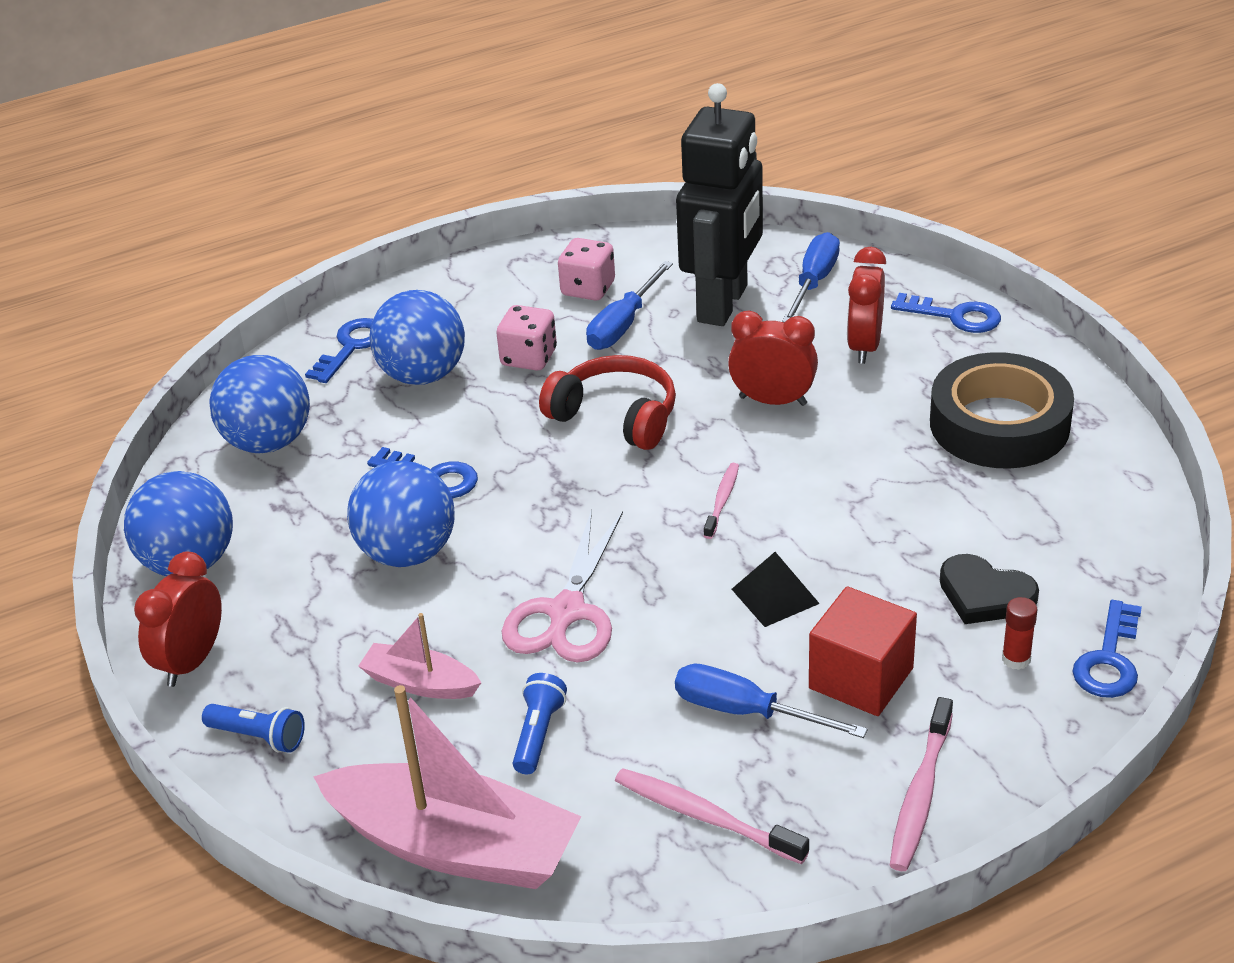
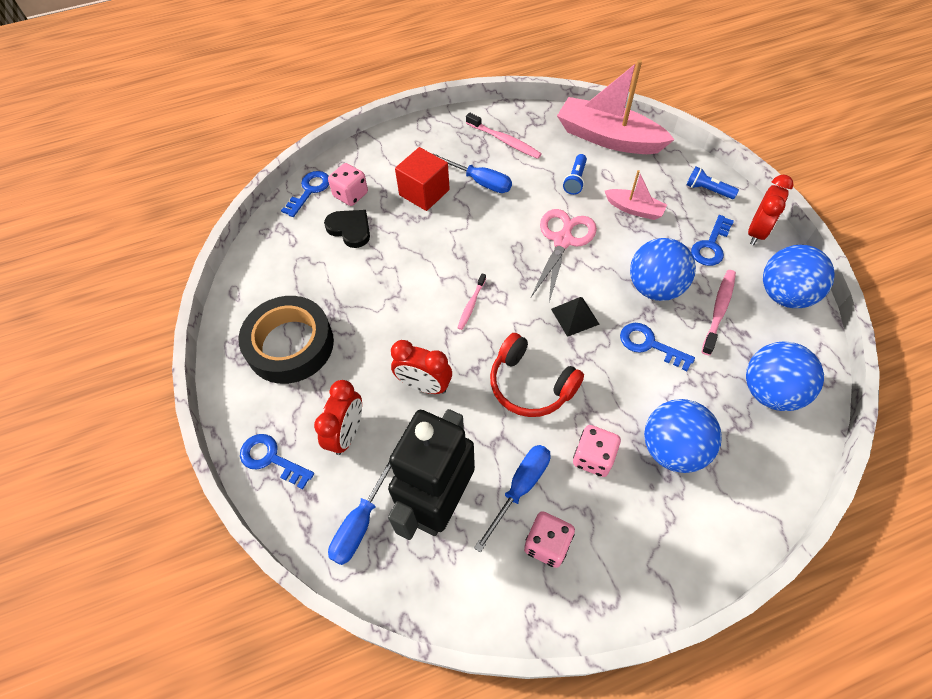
camera: 175 degrees left, 20 degrees up
(351, 347) = (737, 493): blue key -> blue key (711, 245)
(775, 596) = (454, 239): black pyramid -> black pyramid (575, 316)
(920, 794) = (415, 142): pink toothbrush -> pink toothbrush (718, 310)
(1016, 659) = (351, 195): red glue stick -> pink dice

